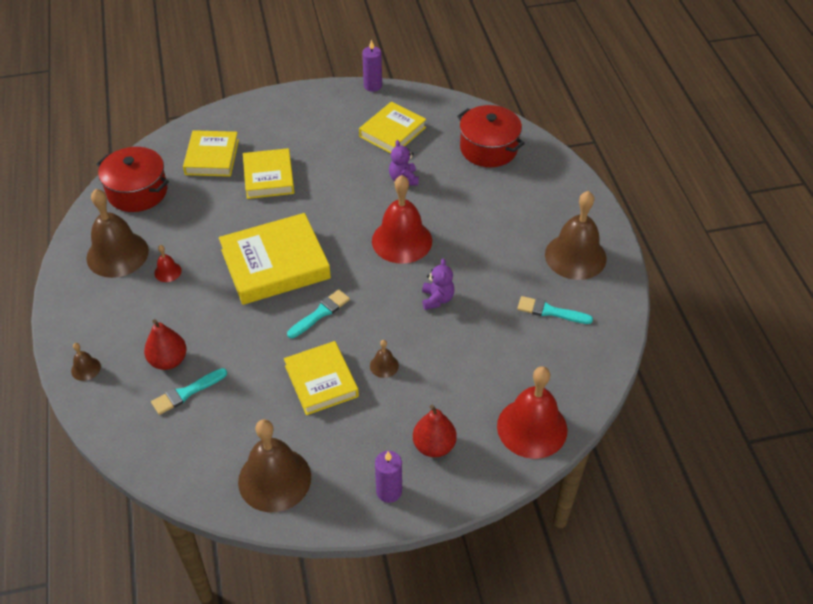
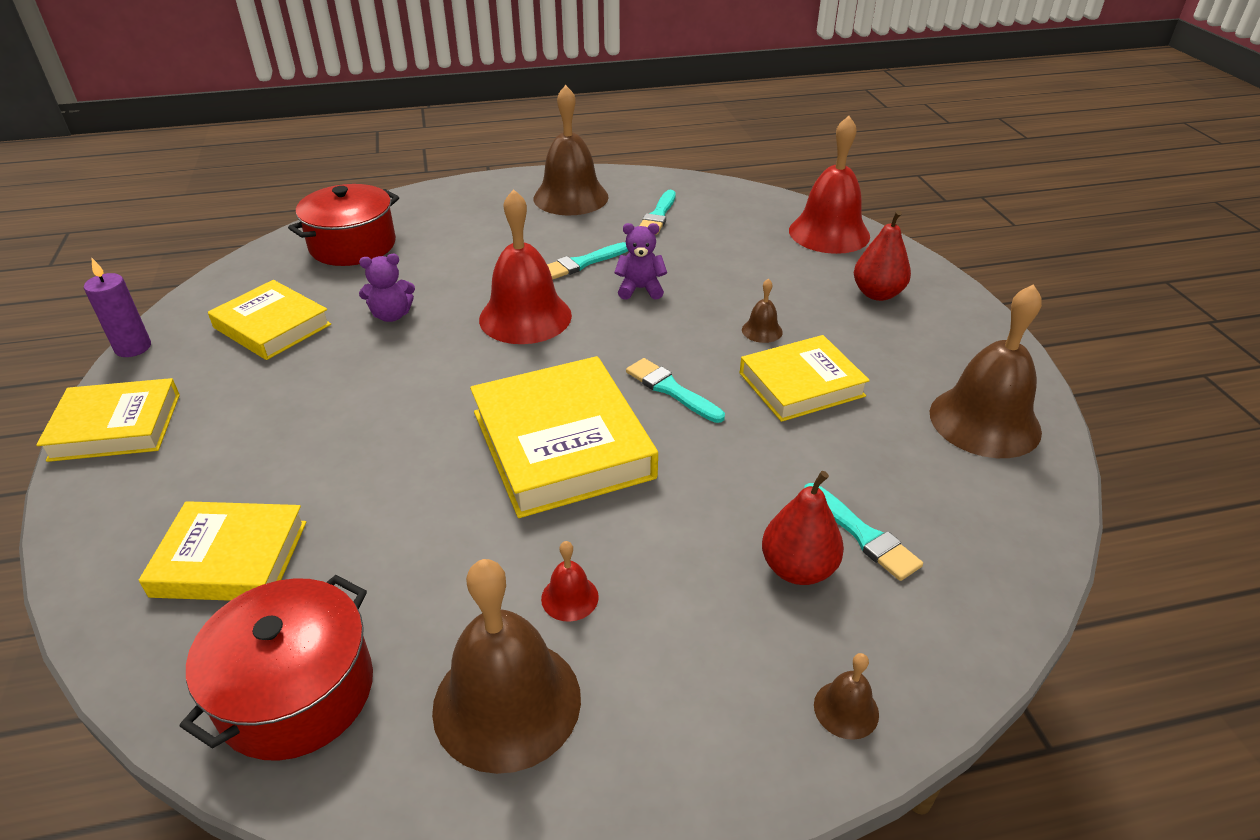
camera: 90 degrees left, 10 degrees down
(269, 177) = (330, 466): yellow book -> yellow book (116, 426)
(389, 491) = (956, 325): purple candle -> none
(471, 266) = (582, 263): none -> turquoise brush

